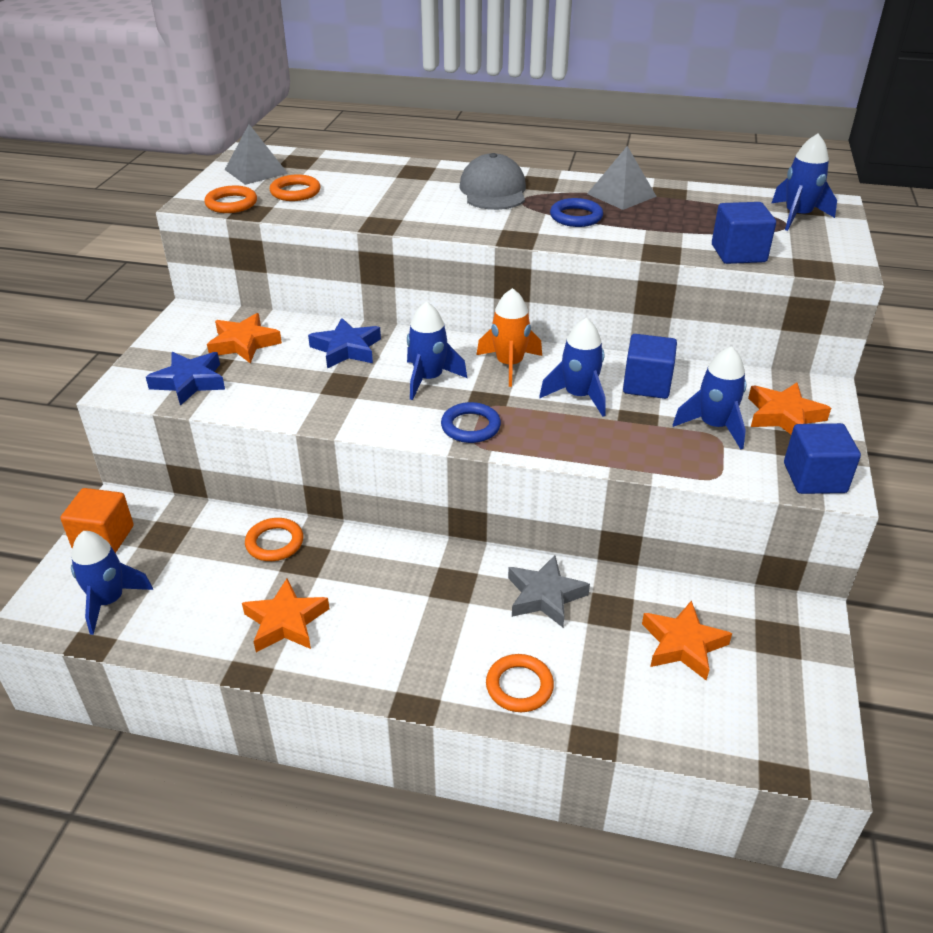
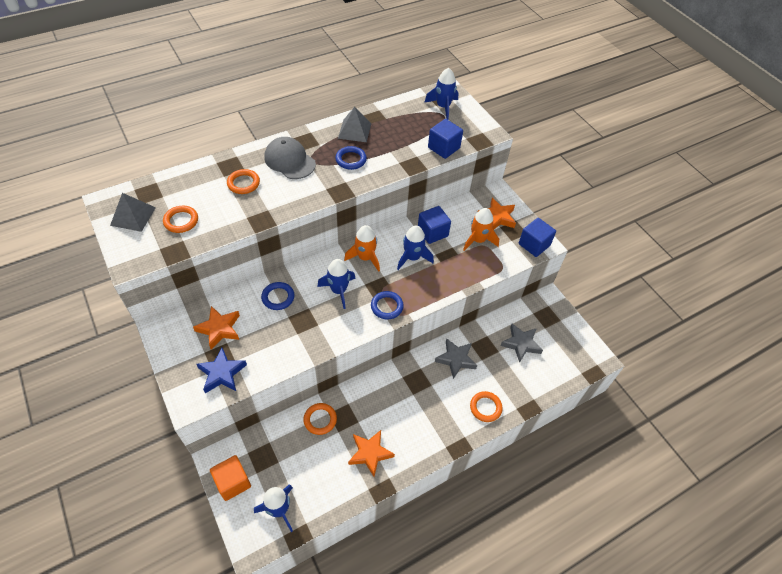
camera: 45 degrees left, 15 degrees up
(231, 203) = (154, 252): orange ring -> orange ring (243, 183)
(346, 349) = (278, 297): blue star -> blue ring
(683, 644) = (521, 344): orange star -> grey star
(713, 426) = (478, 240): blue rocket -> orange rocket

